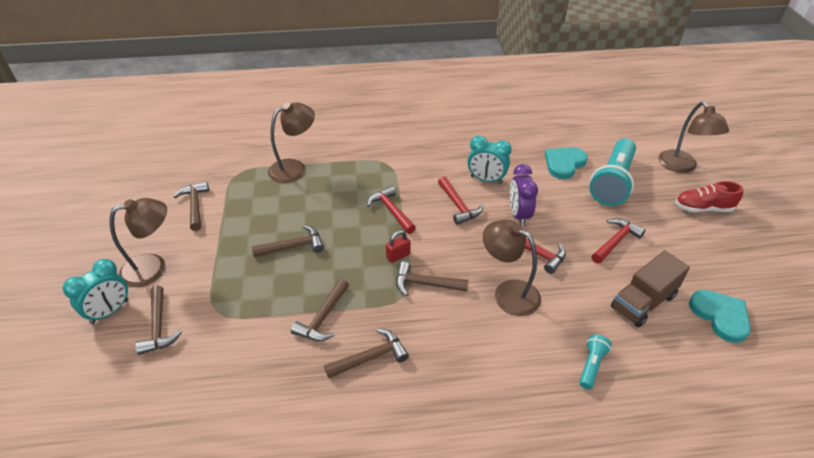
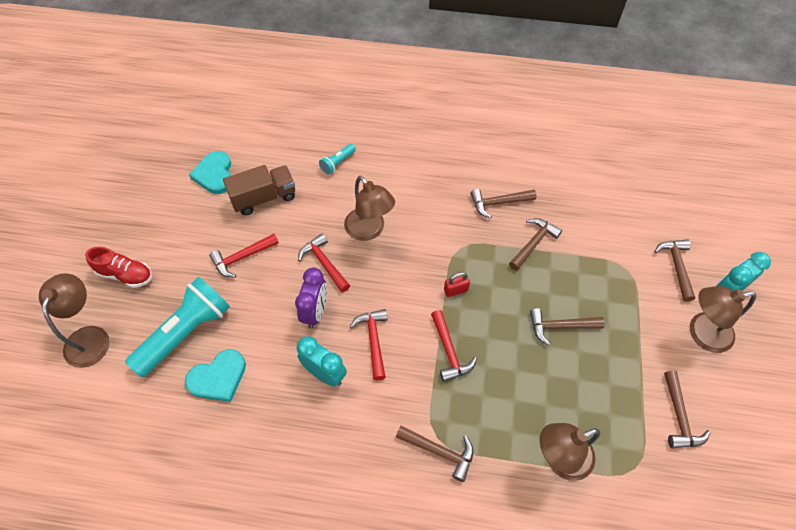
camera: 165 degrees left, 15 degrees up
(425, 284) = (438, 254): brown hammer -> brown hammer (439, 451)

